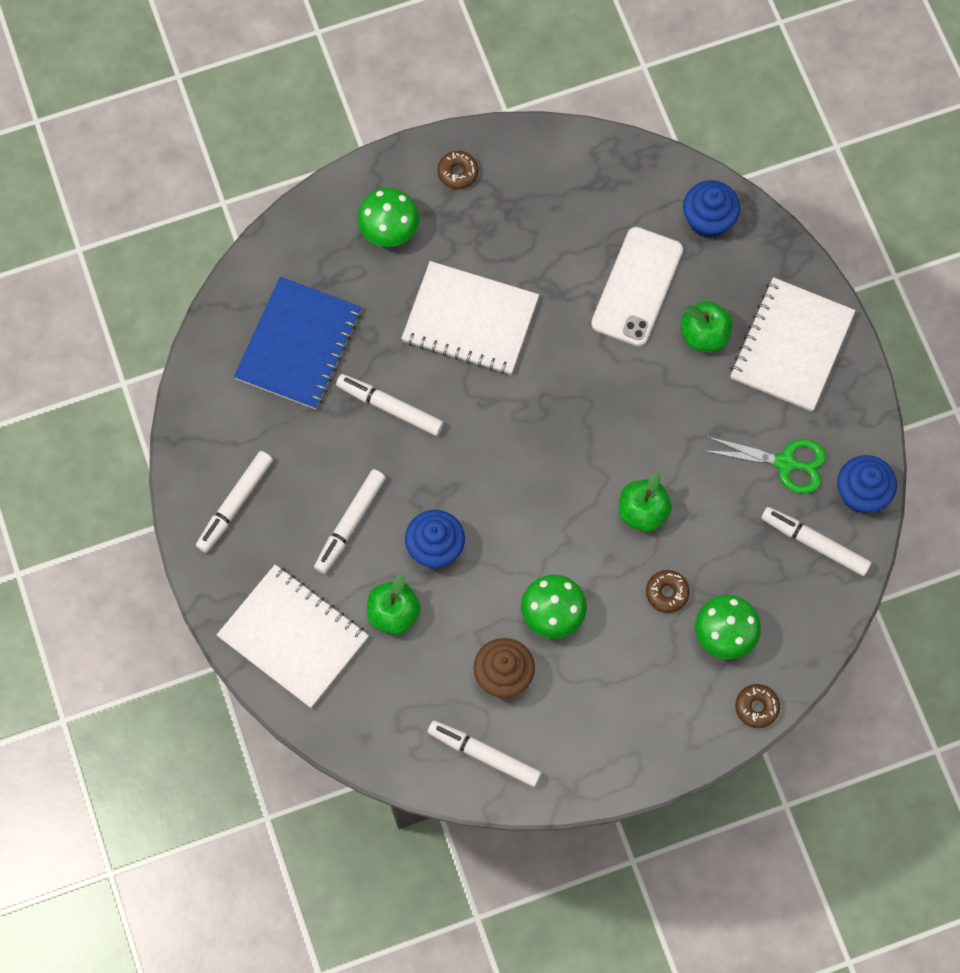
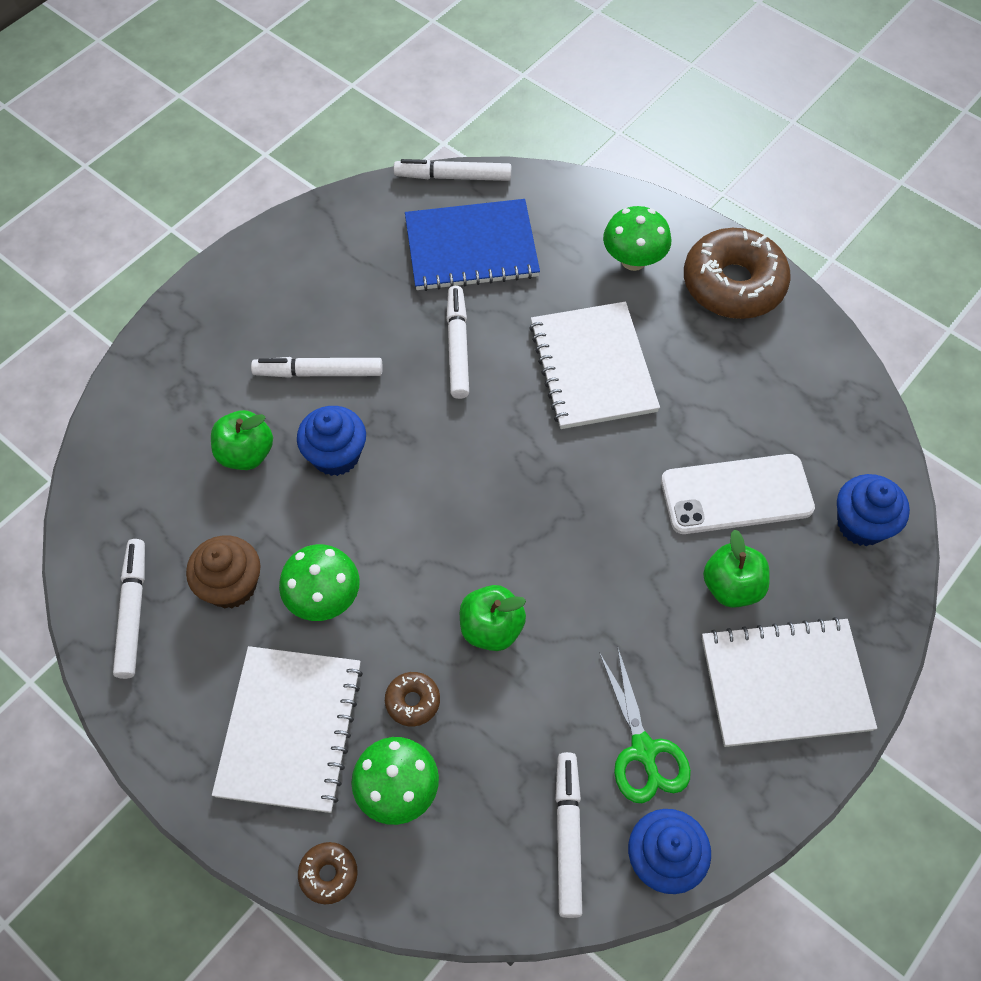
camera: 60 degrees right, 10 degrees down
(235, 504) = (285, 276): white marker -> white marker (453, 177)
(293, 637) = (177, 383): white notebook -> white notebook (290, 729)
(458, 173) = (733, 284): brown donut -> brown donut, size x2.29

